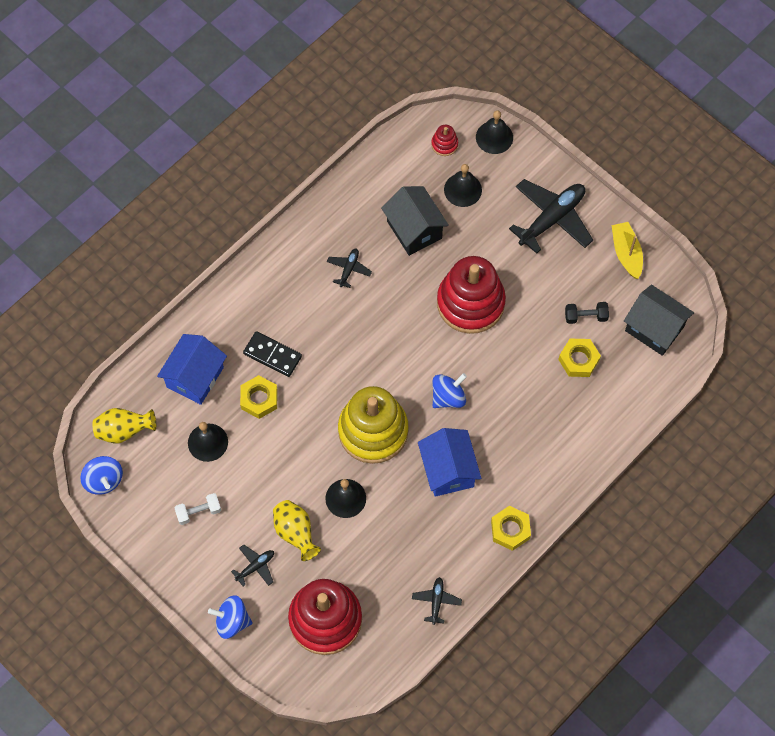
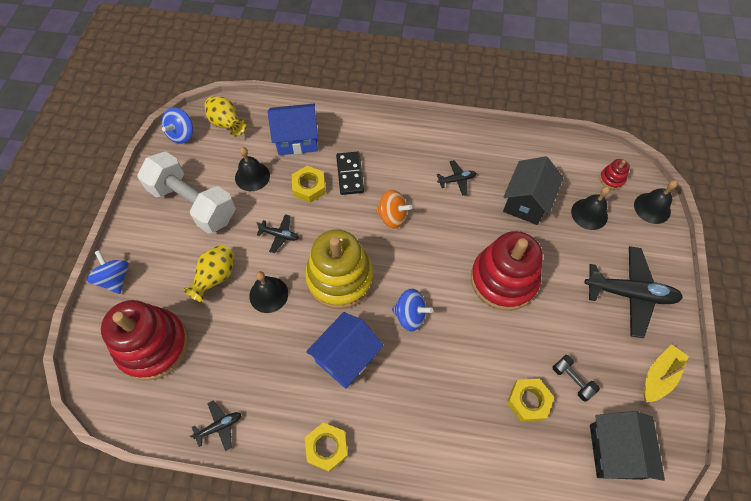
camera: 55 degrees right, 5 degrees down
(198, 512) = (193, 203): white dumbbell -> white dumbbell, size x2.42
(255, 567) = (170, 267): black plane -> black plane (279, 235)
(345, 348) = (392, 217): none -> orange spinning top

